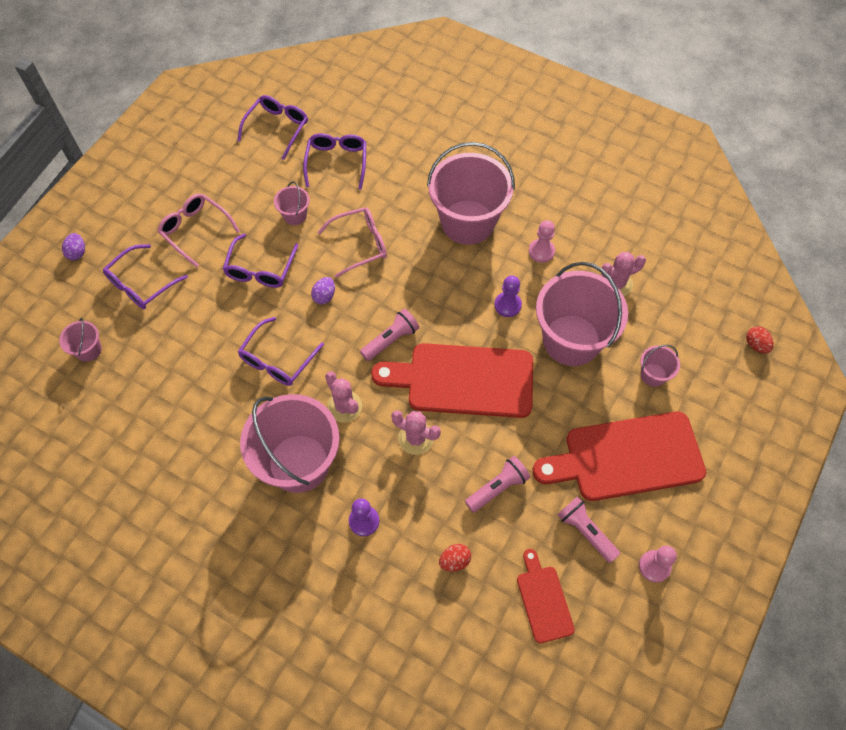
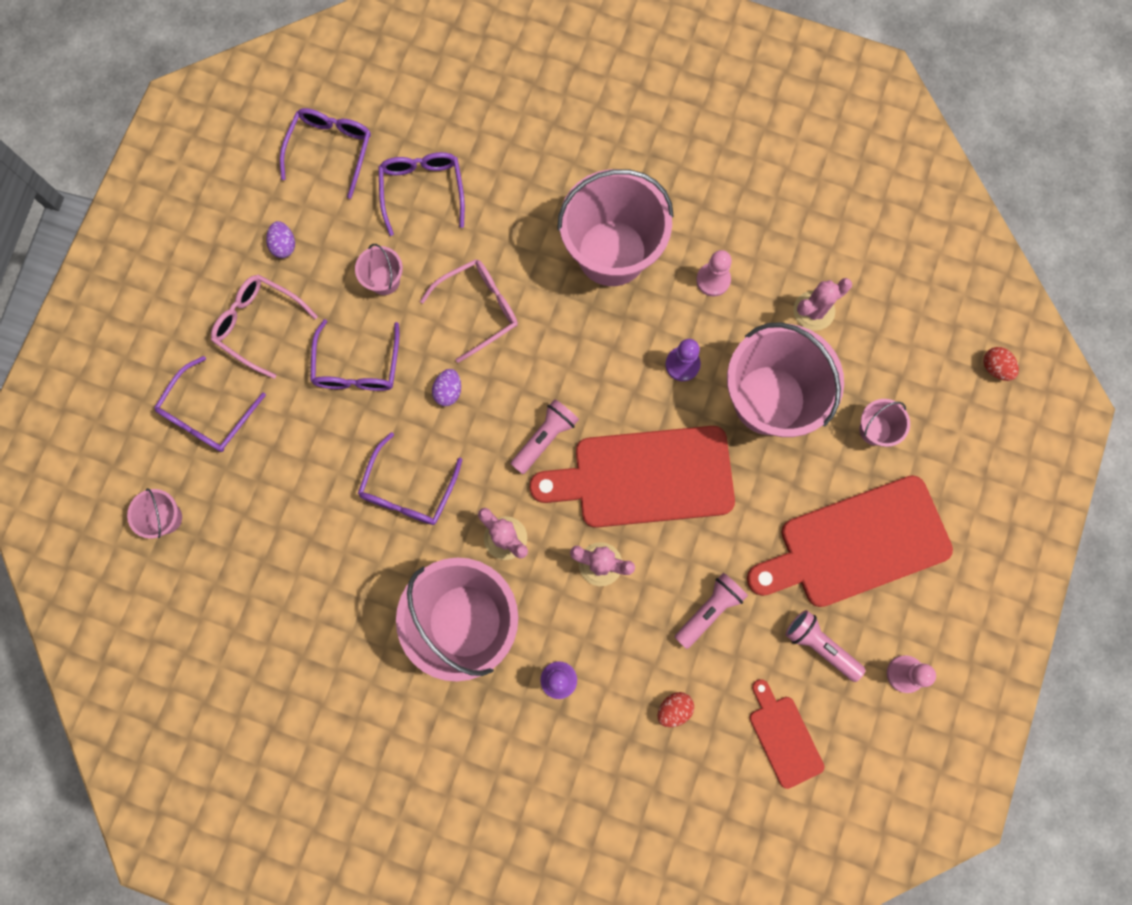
camera: 10 degrees left, 15 degrees up
(77, 253) = (111, 383): purple egg -> purple egg (284, 245)

